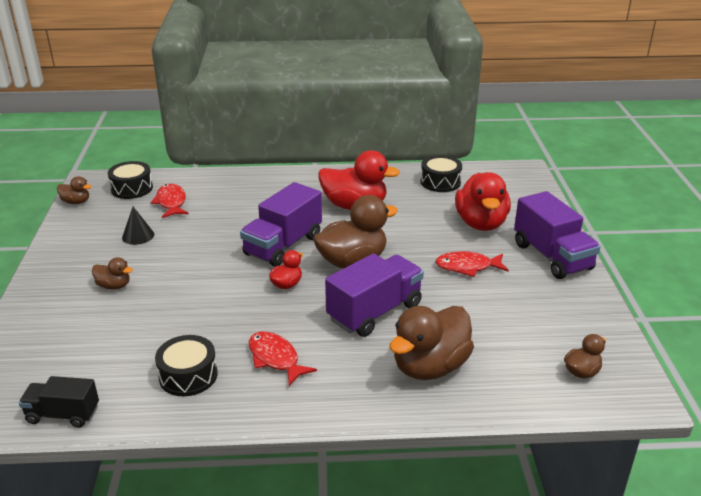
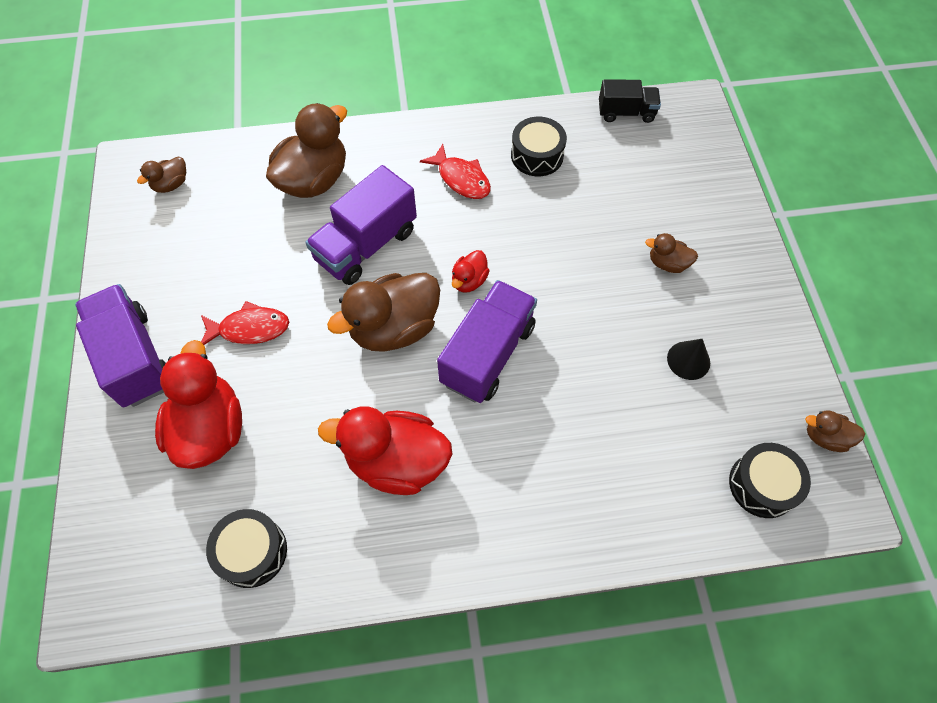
camera: 175 degrees right, 30 degrees up
(171, 202) = (680, 448): red fish -> none

